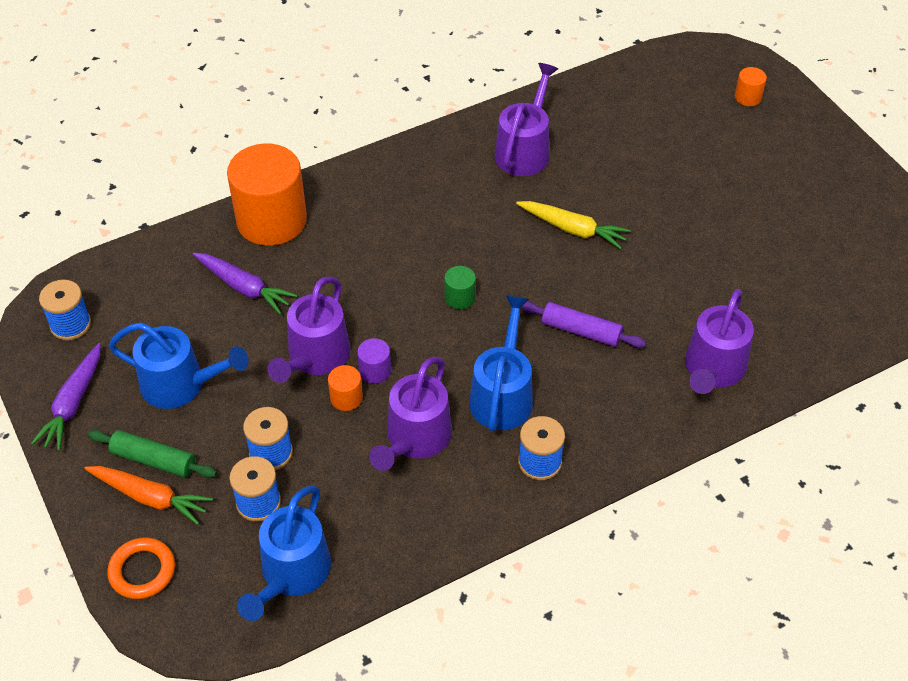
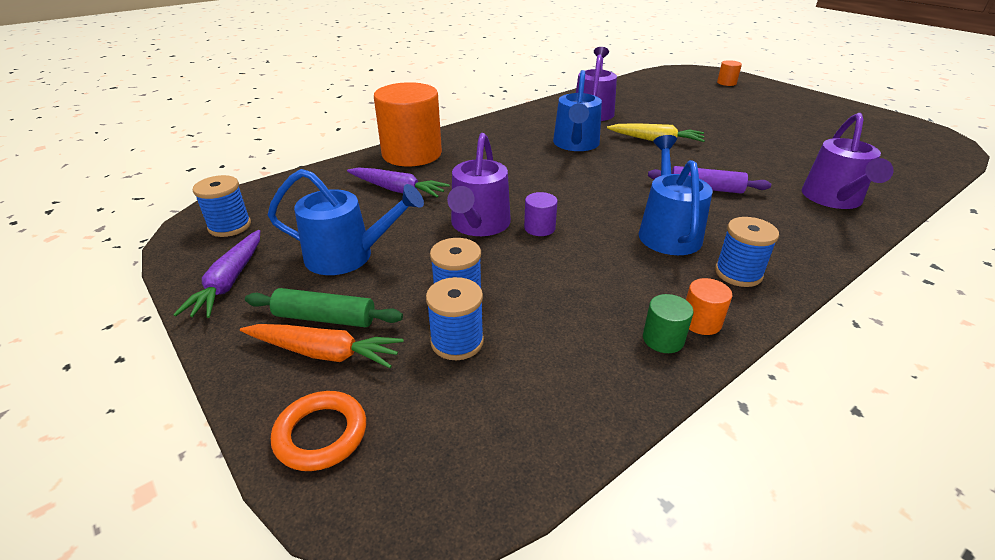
camera: 10 degrees left, 15 degrees down
(292, 573) = (522, 409): blue watering can -> blue watering can (576, 144)
(346, 398) = (520, 248): orange cylinder -> orange cylinder (701, 322)
(415, 439) = (604, 270): purple watering can -> none
(460, 298) = (590, 180): green cylinder -> green cylinder (663, 339)

